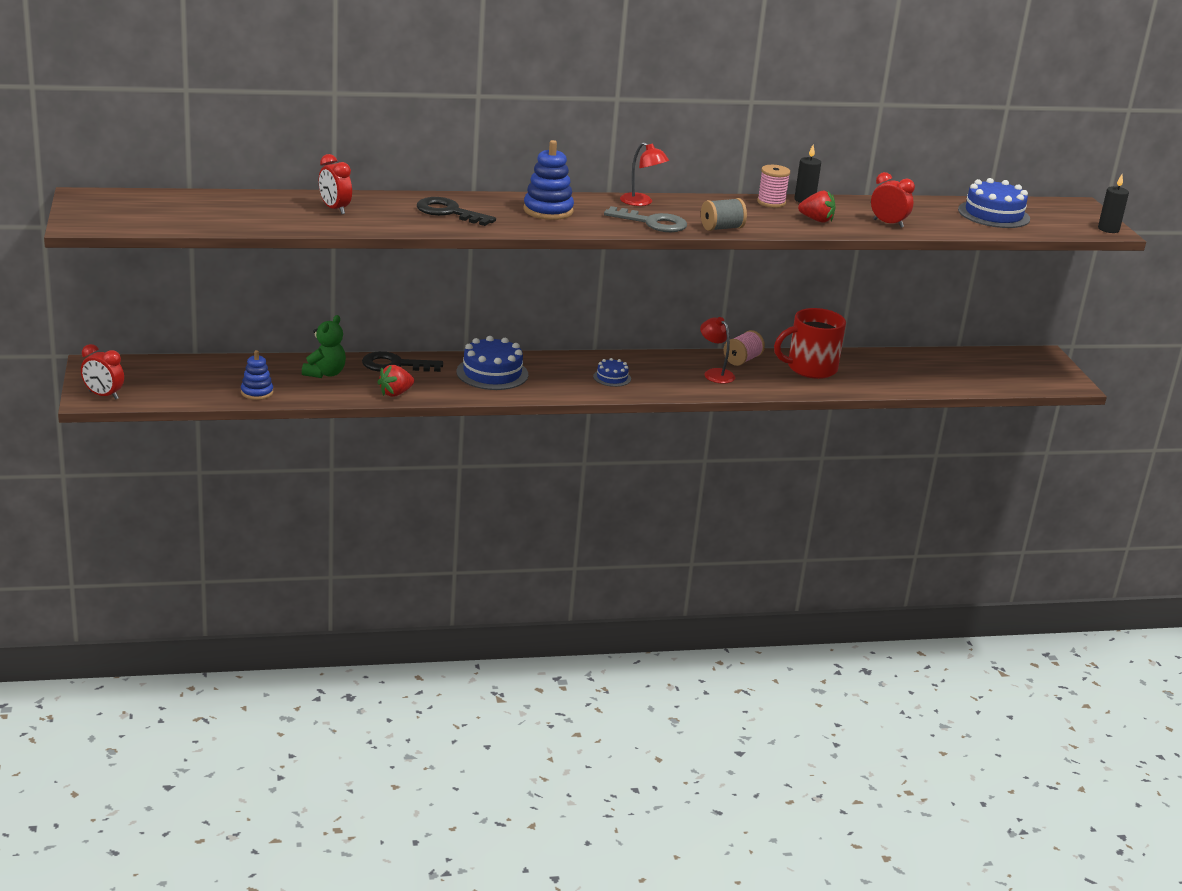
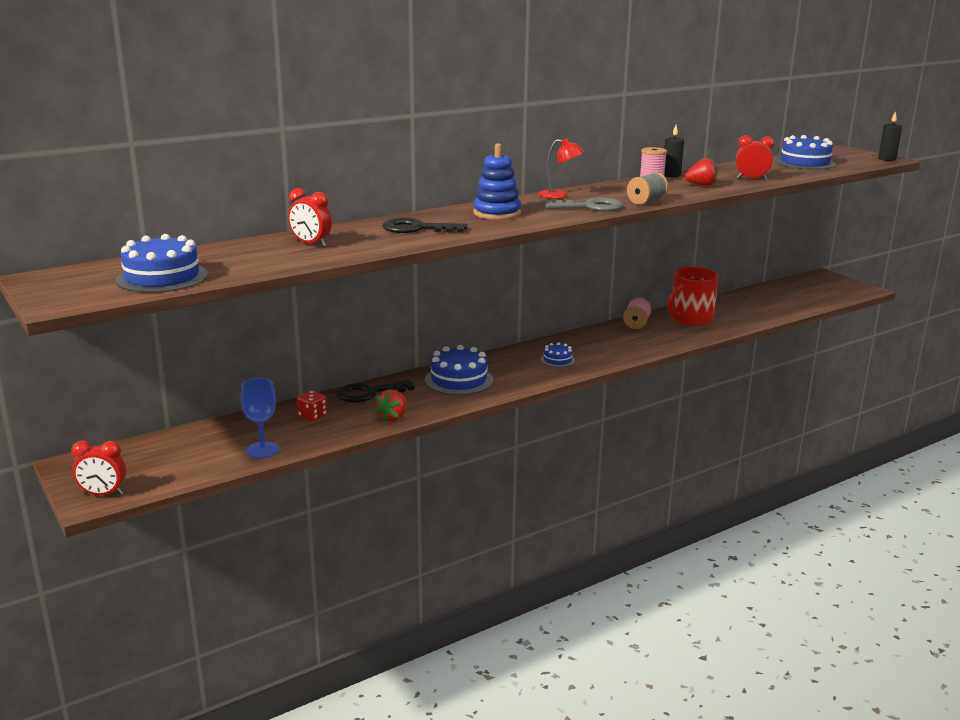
camera: 20 degrees left, 5 degrees down
(178, 217) = (162, 277): none -> blue cake
(257, 392) = (262, 450): blue stacking toy -> blue goblet
(325, 373) = (312, 416): green teddy bear -> red dice
(715, 373) = (629, 338): red lamp -> none

